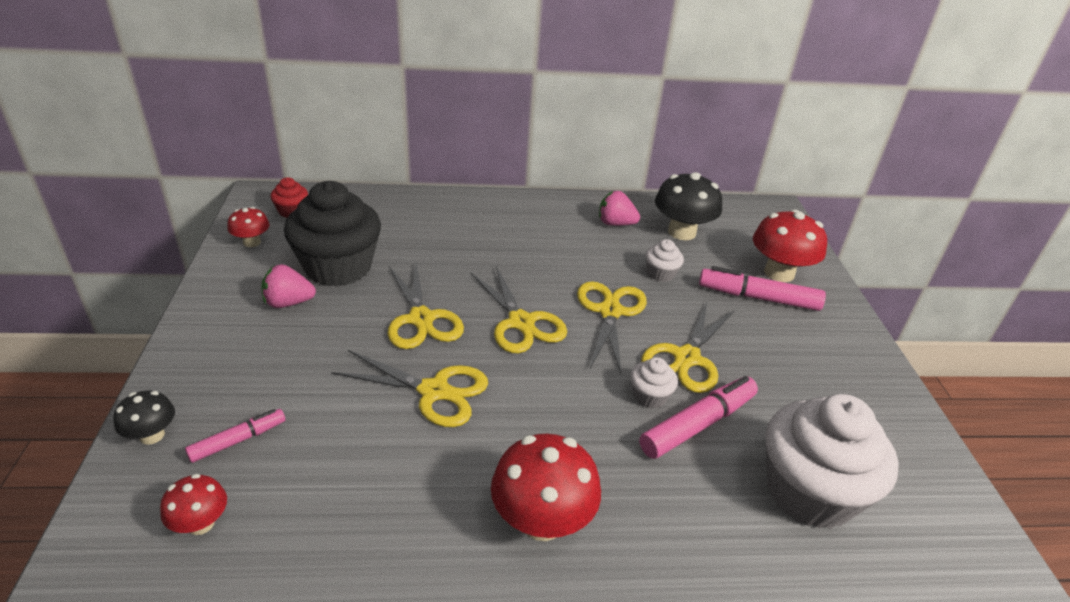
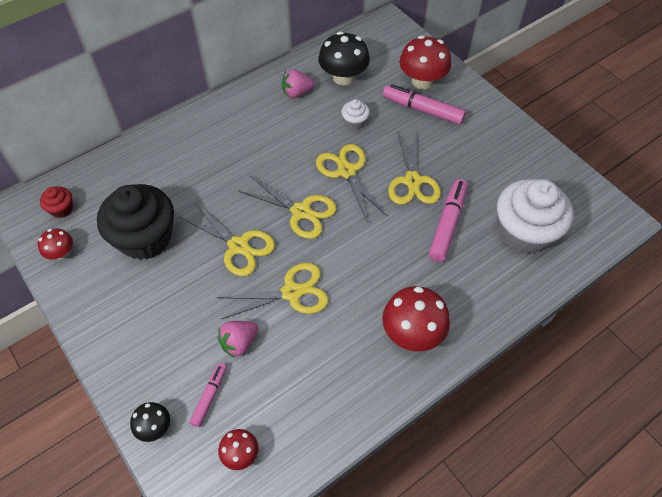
camera: 30 degrees left, 20 degrees up
(288, 303) = (140, 286): pink strawberry -> pink strawberry (239, 343)
(650, 396) = (411, 220): white cupcake -> none
(758, 298) = (422, 110): pink marker -> pink marker turned 45 degrees clockwise

